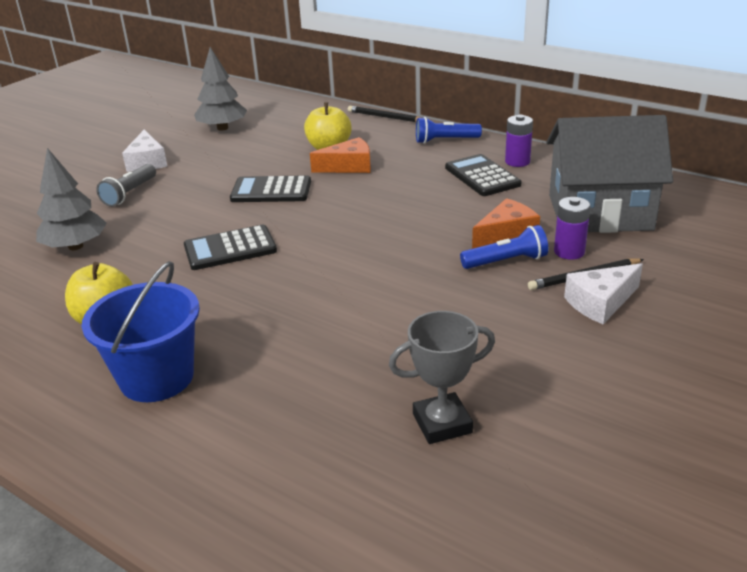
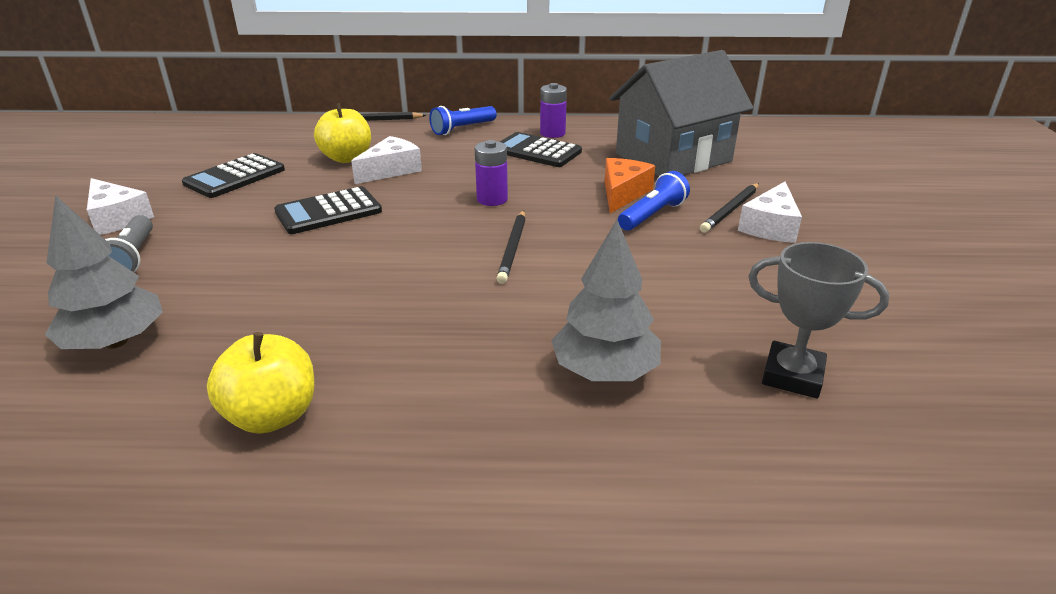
camera: 35 degrees left, 0 degrees up
(157, 378) = (433, 458): blue bucket -> none
(222, 128) = (186, 163): grey tree -> grey tree (604, 371)
(230, 249) = (350, 282): black calculator -> black calculator (235, 177)
(349, 166) = (391, 170): orange cheese -> white cheese
(362, 256) = (513, 248): none -> black pencil
(442, 423) = (792, 375): grey trophy -> grey trophy turned 75 degrees clockwise
(569, 252) = (692, 194): purple battery -> purple battery (492, 199)

